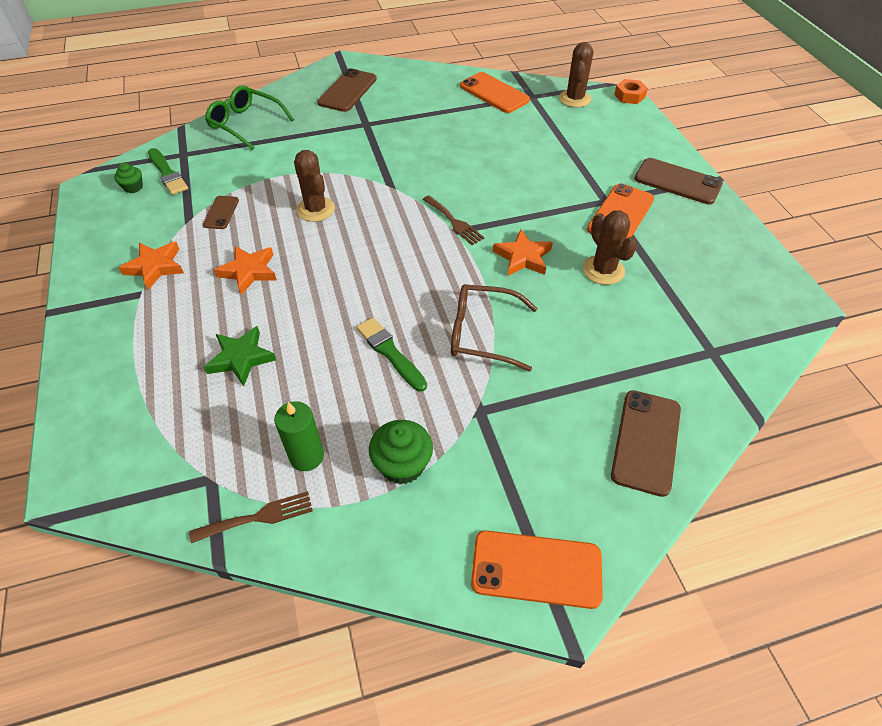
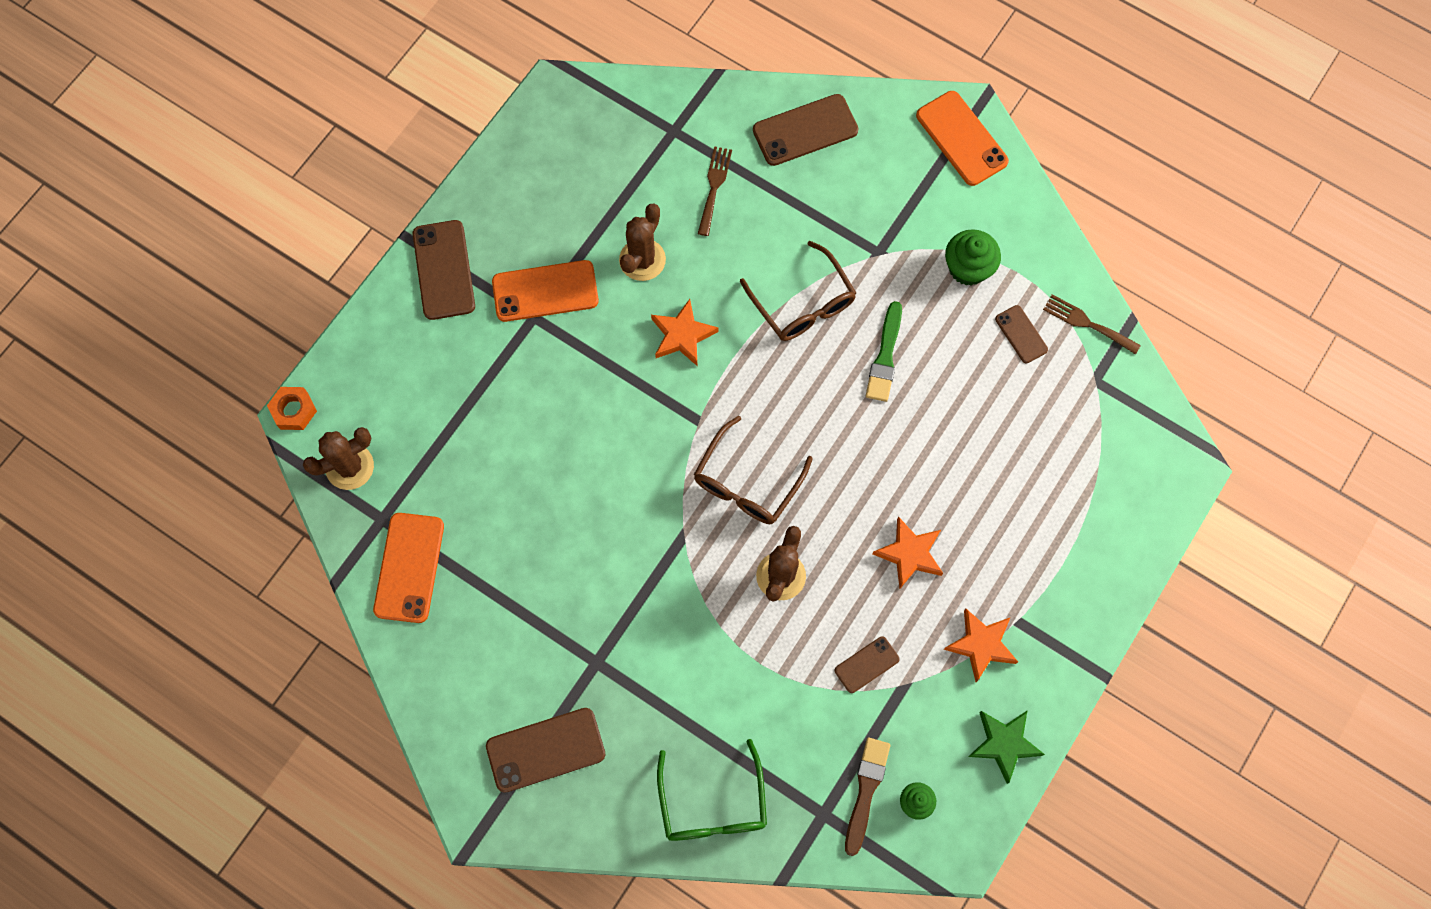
camera: 130 degrees left, 20 degrees up
(167, 174) = (866, 791): green brush -> brown brush
(241, 358) = (994, 463): green star -> green star (1004, 744)
(306, 456) = (1021, 334): green candle -> brown phone
(388, 228) = (747, 482): none -> brown glasses
(454, 222) = (685, 430): brown fork -> brown fork (714, 187)

